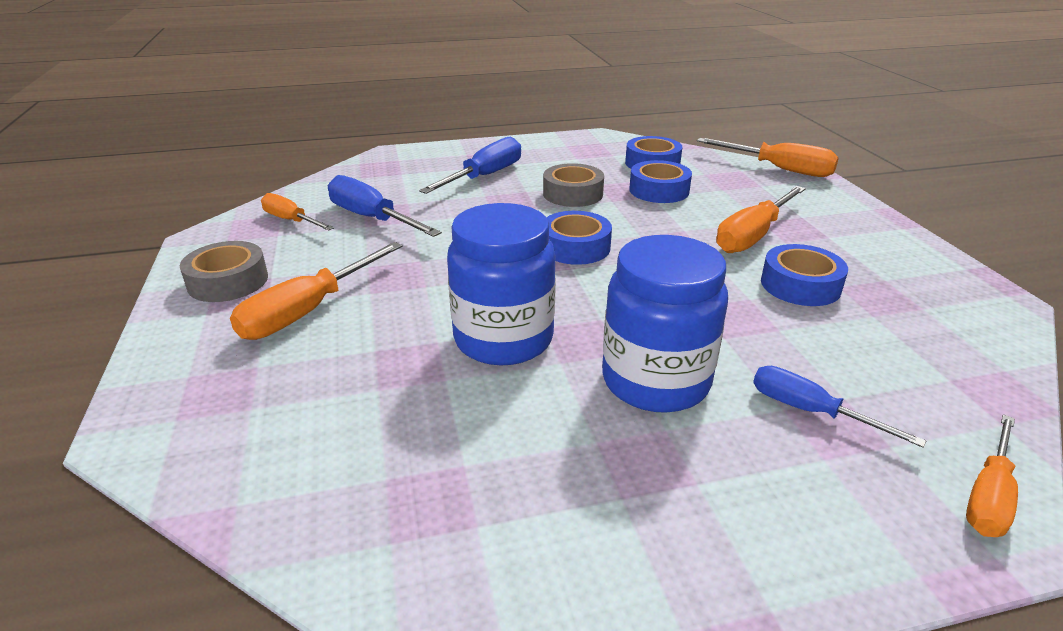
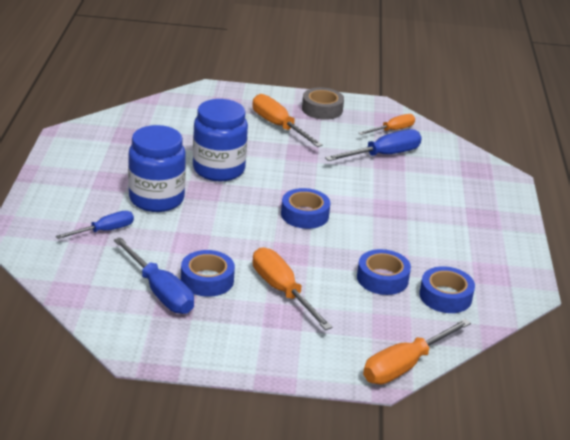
camera: 105 degrees right, 0 degrees up
(484, 176) = (443, 208): blue screwdriver -> blue screwdriver (160, 292)
(573, 194) = (392, 237): grey tape -> none
(988, 496) = (26, 250): orange screwdriver -> none

